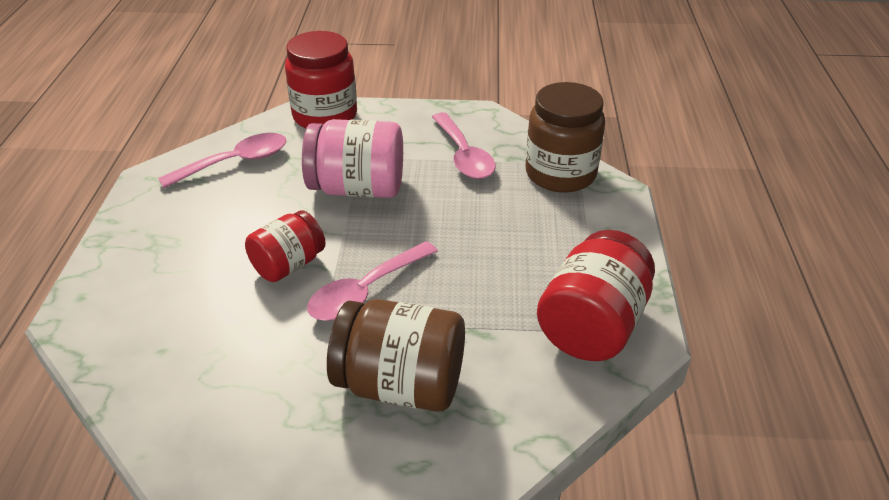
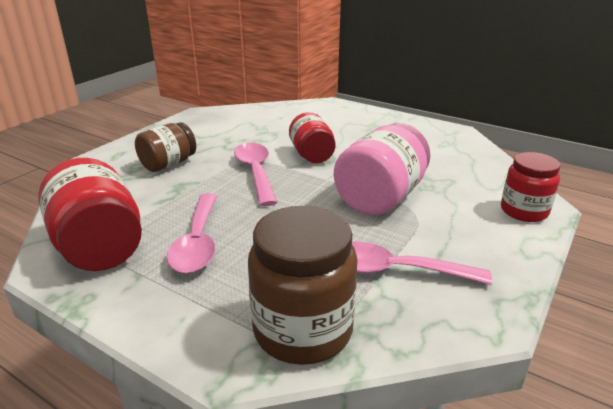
camera: 120 degrees right, 10 degrees down
(235, 162) = (458, 159): pink spoon -> pink spoon (198, 242)
(325, 116) = (524, 211): red jar -> red jar, size x0.64
(400, 385) = (168, 164): brown jar -> brown jar, size x0.64

